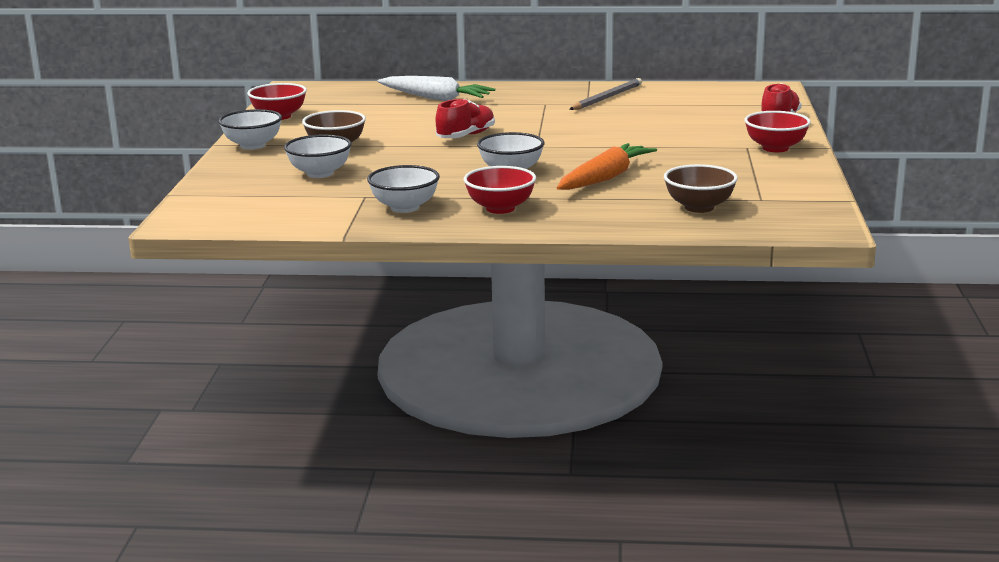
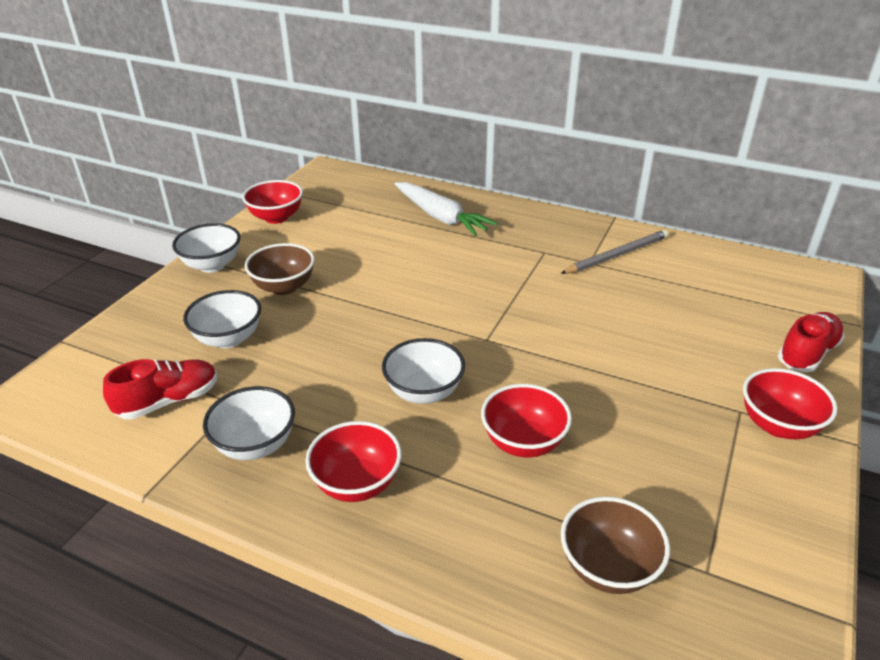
camera: 20 degrees right, 15 degrees up
(466, 136) = (424, 299): red shoe -> red shoe (168, 401)
(605, 178) = (523, 442): orange carrot -> red bowl

